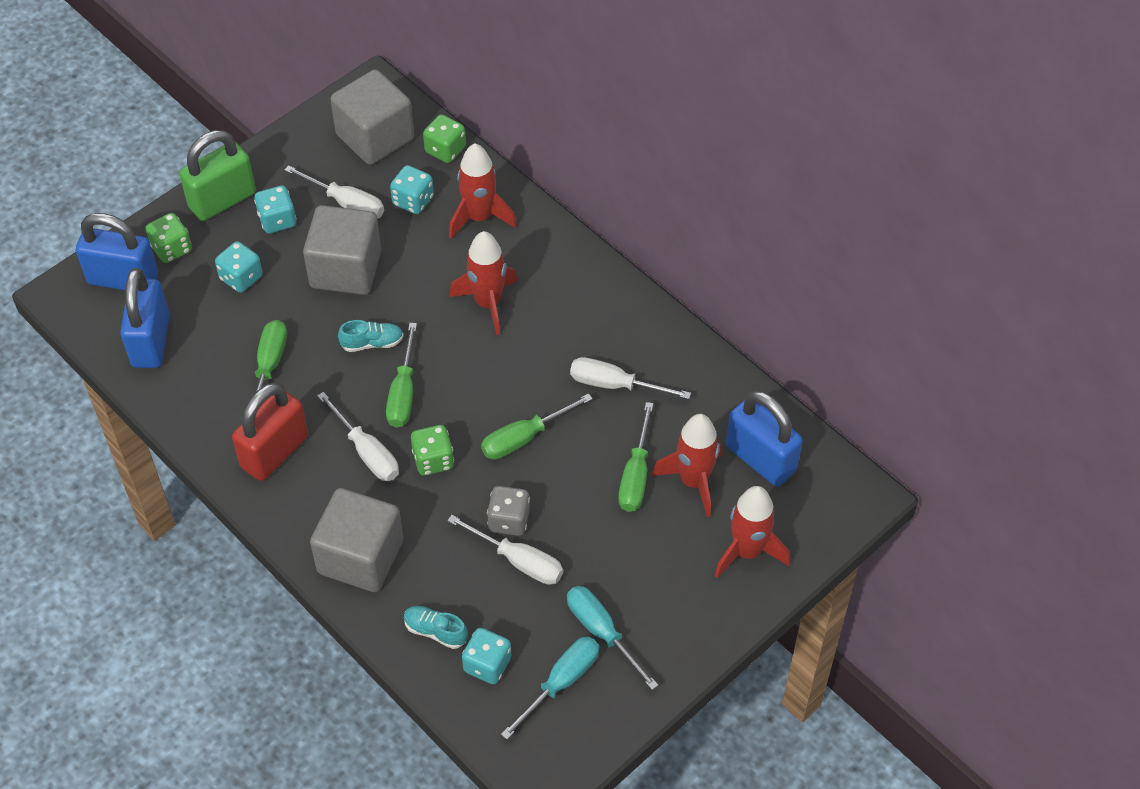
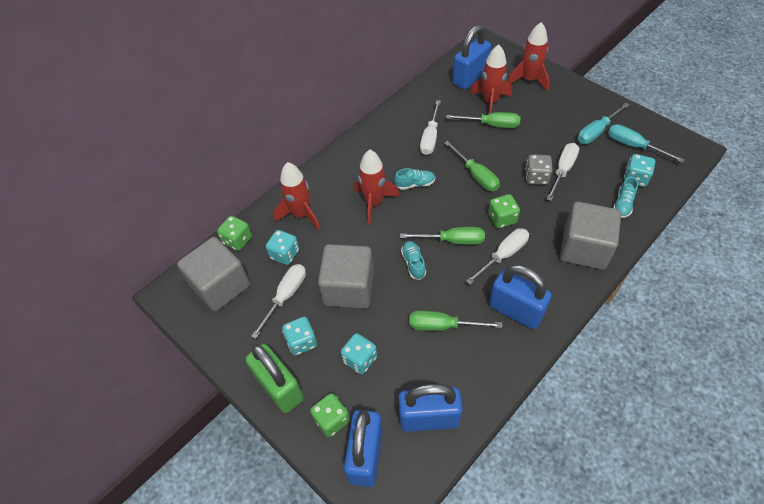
camera: 90 degrees left, 0 degrees up
(275, 452) = (515, 310): red padlock -> blue padlock
(517, 356) = (415, 184): none -> turquoise shoe

